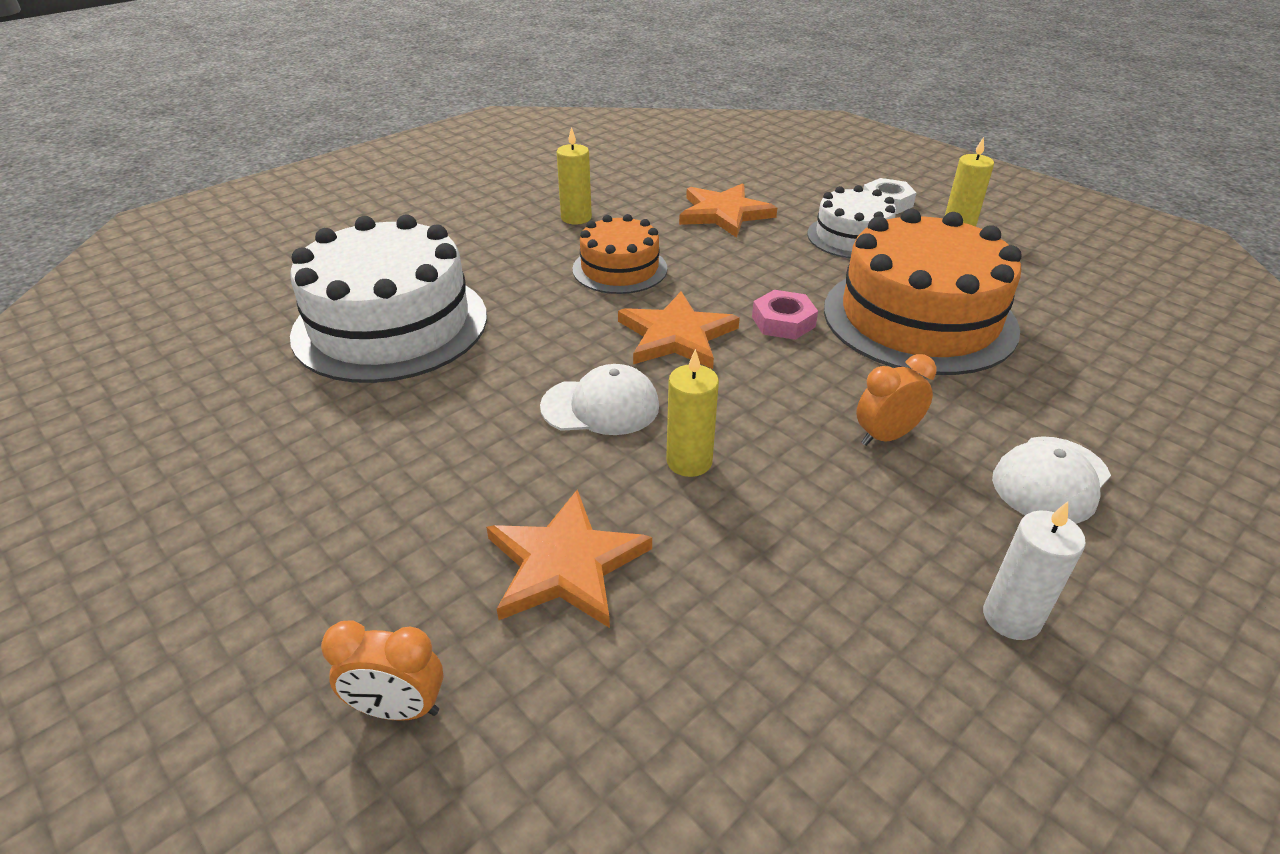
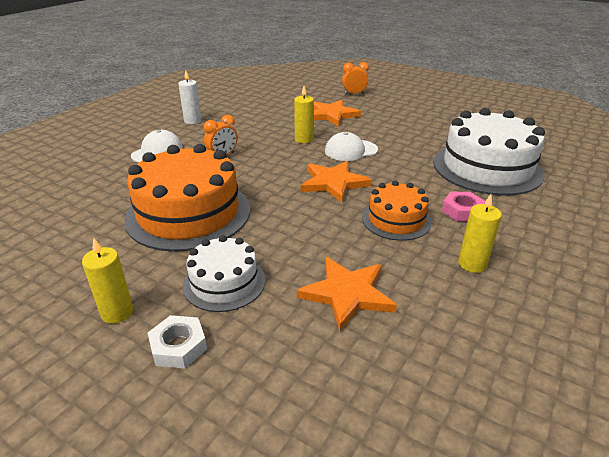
camera: 165 degrees right, 5 degrees down
(783, 322) = (275, 199): pink nut -> pink nut (462, 211)

